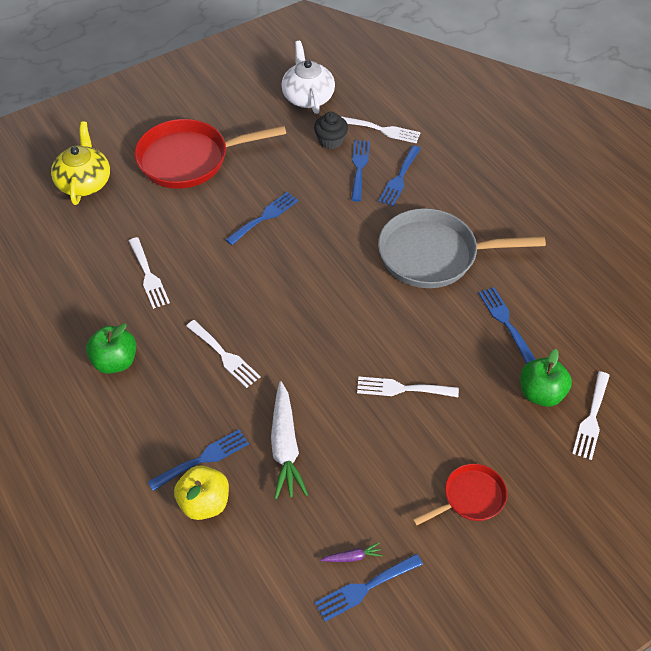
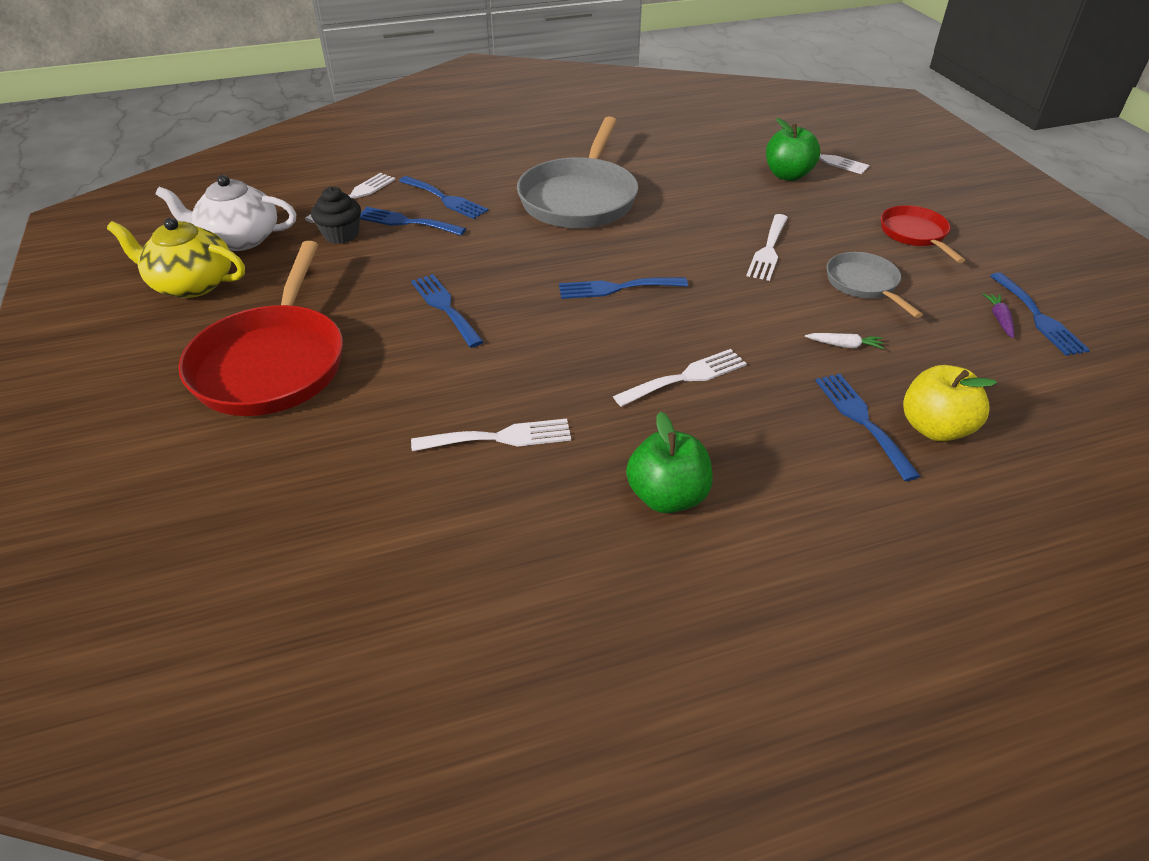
camera: 75 degrees left, 10 degrees down
(84, 182) = (226, 498): yellow teapot -> yellow teapot (191, 284)
(285, 446) = (844, 345): white carrot -> white carrot, size x0.44
(373, 458) = (864, 284): none -> grey pan
(505, 321) = (691, 176): blue fork -> blue fork (616, 288)

